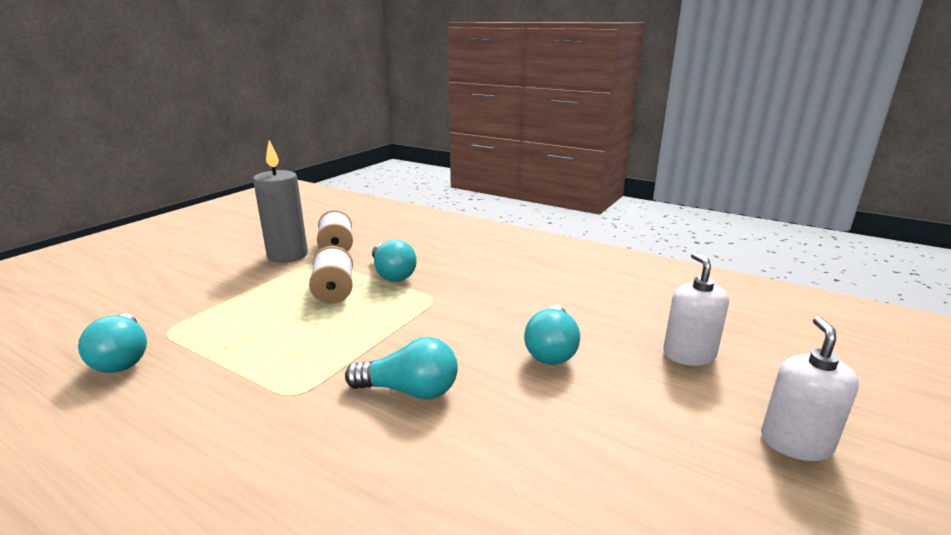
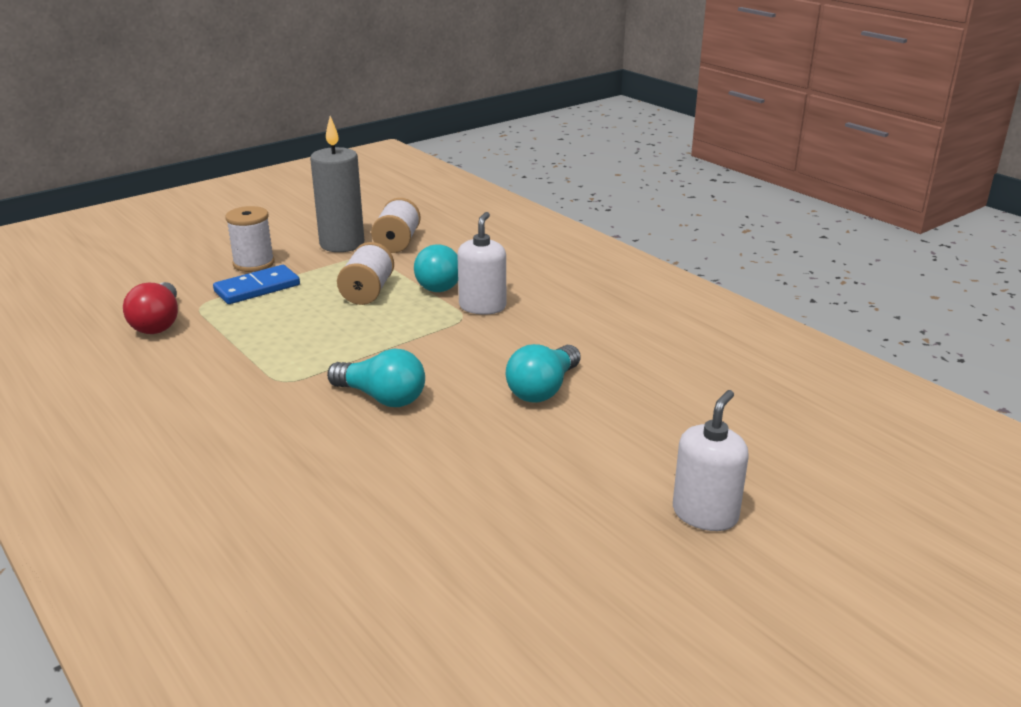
camera: 20 degrees right, 5 degrees up
(123, 358) = (158, 323): turquoise light bulb -> red light bulb
(209, 283) = (254, 263): none -> white spool
(222, 305) = (257, 288): none -> blue domino
(689, 354) = (684, 422): white soap dispenser -> white soap dispenser (482, 306)

